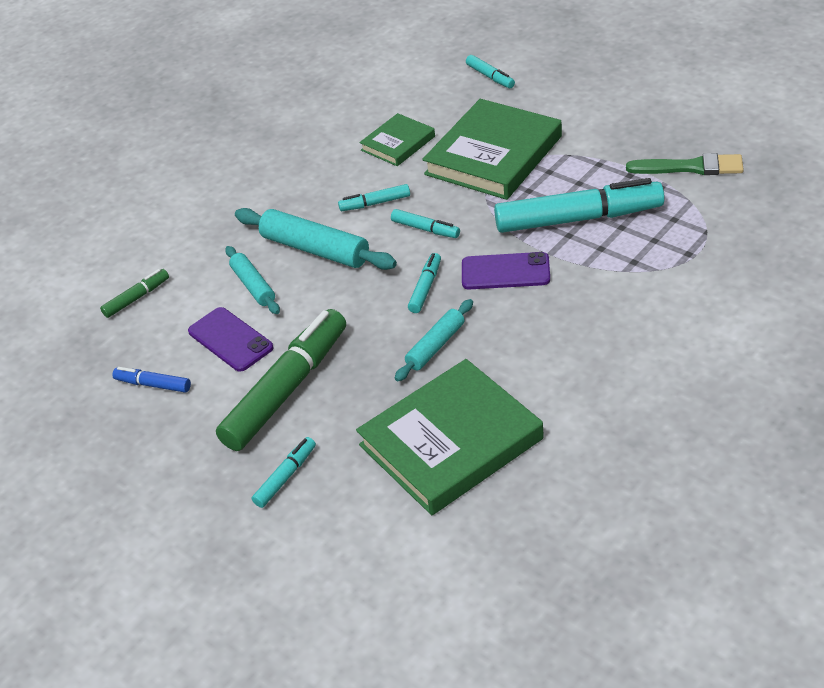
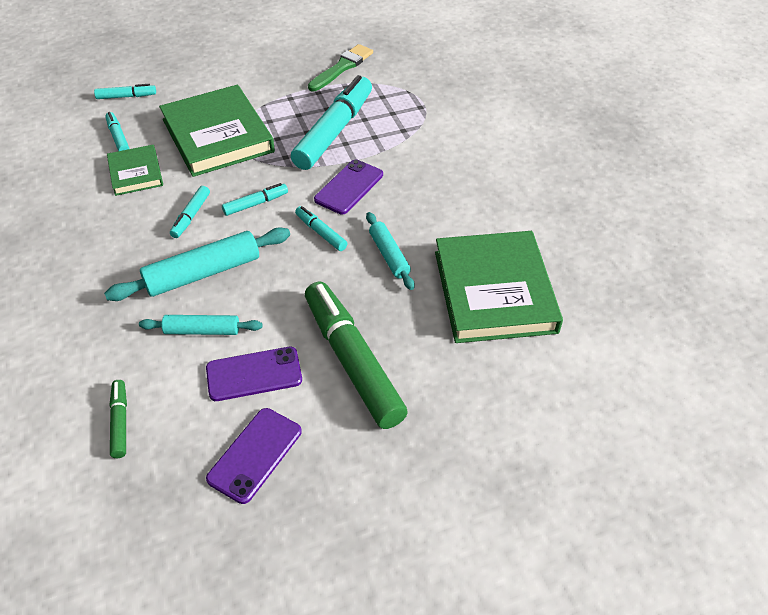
camera: 65 degrees left, 5 degrees up
(153, 385) = (255, 455): blue marker -> purple phone
(285, 477) = (452, 404): turquoise marker -> turquoise marker (118, 137)

